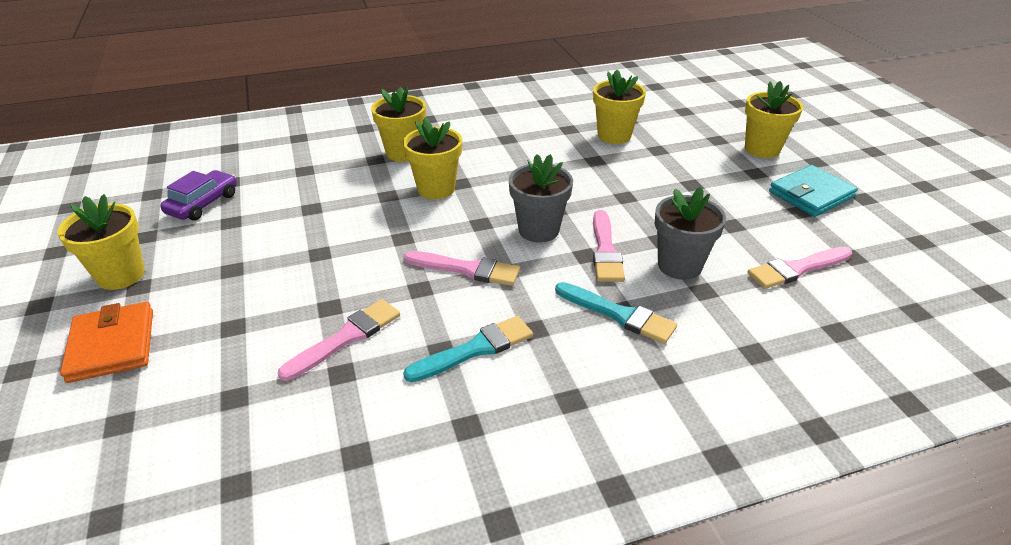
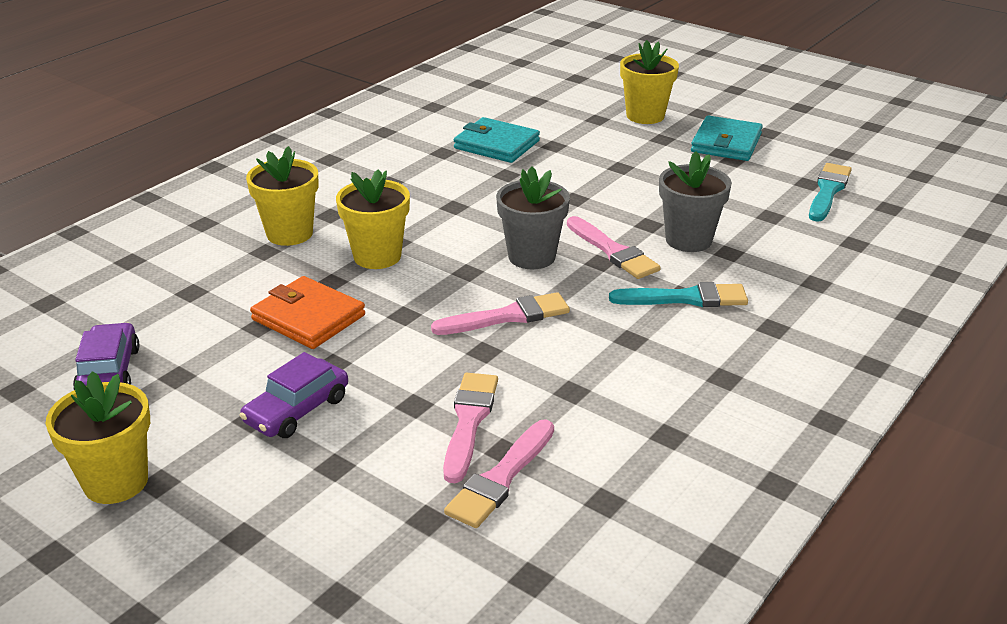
camera: 35 degrees left, 5 degrees down
(112, 345) = (217, 544): orange wallet -> orange wallet (308, 317)
(261, 276) = (297, 410): none -> purple car
(474, 349) = (600, 377): turquoise brush -> turquoise brush (828, 191)
(614, 135) = (496, 145): yellow flower pot -> turquoise wallet
(797, 269) = (779, 208): pink brush -> pink brush (501, 477)

